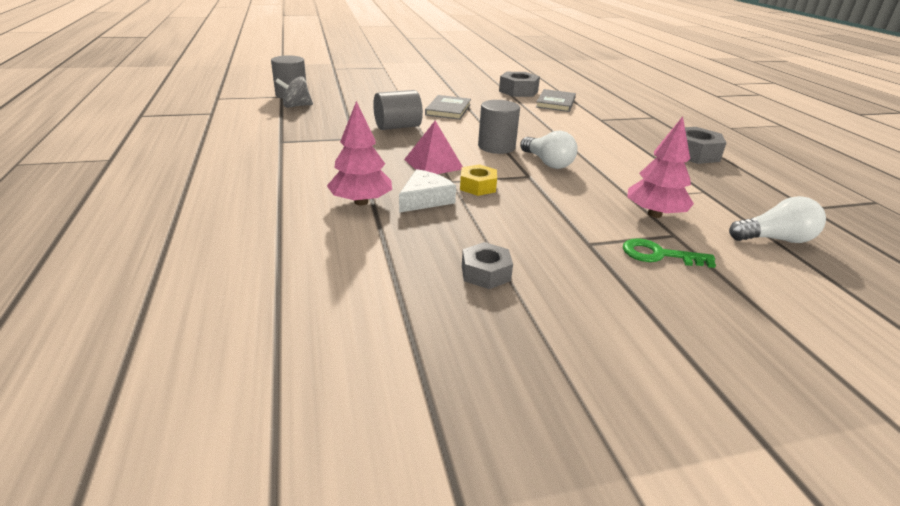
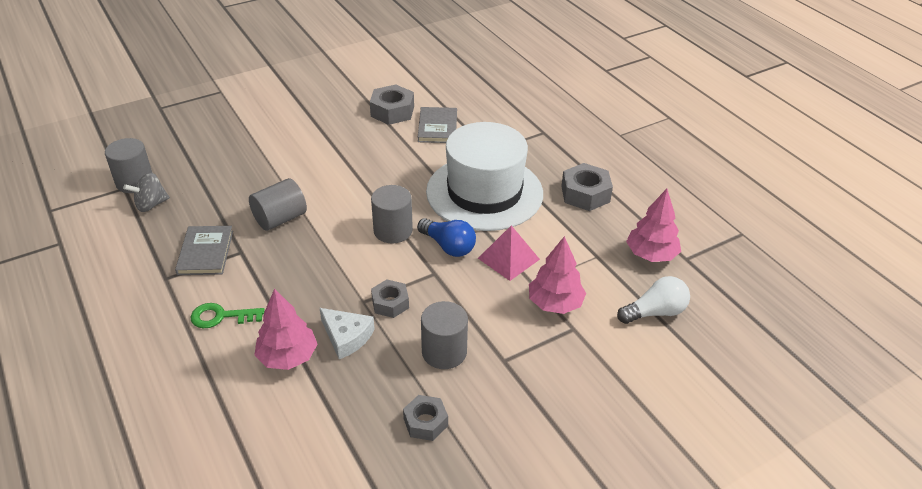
camera: 15 degrees left, 10 degrees up
(425, 199) = (346, 337): white cheese -> white cheese turned 105 degrees clockwise
(433, 164) = (338, 277): pink pyramid -> pink pyramid (508, 258)
(448, 109) = (324, 170): grey book -> grey book (205, 252)
(477, 186) = (390, 303): yellow nut -> grey nut
(523, 226) = (444, 352): none -> grey cylinder
(547, 163) = (448, 246): white light bulb -> blue light bulb
(591, 139) = (484, 192): none -> white hat
(659, 255) = (562, 359): green key -> green key (221, 316)
(767, 199) = (651, 255): none -> pink tree

